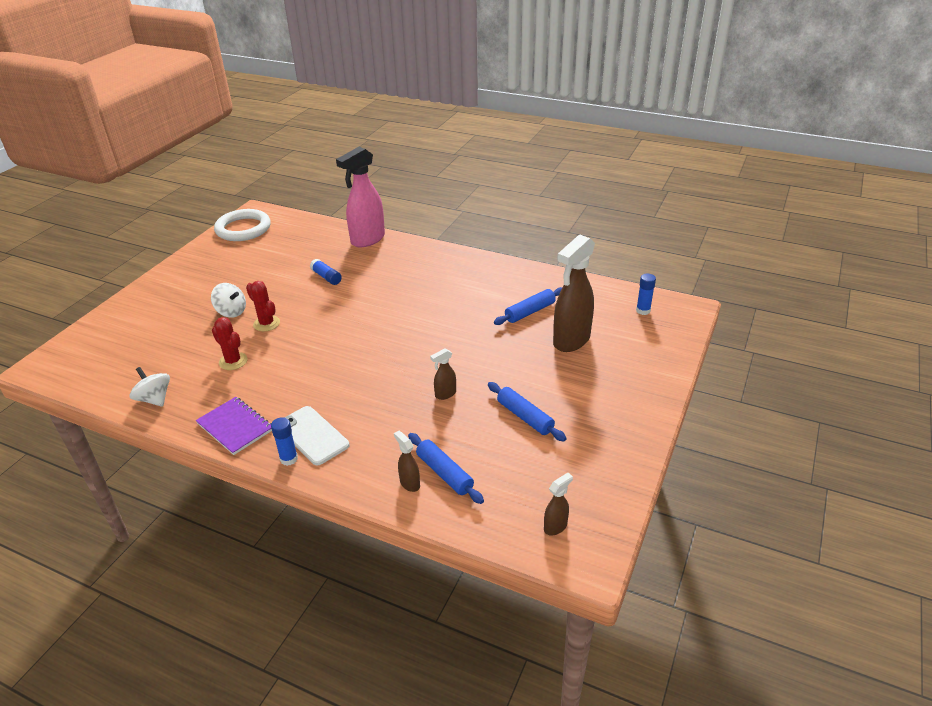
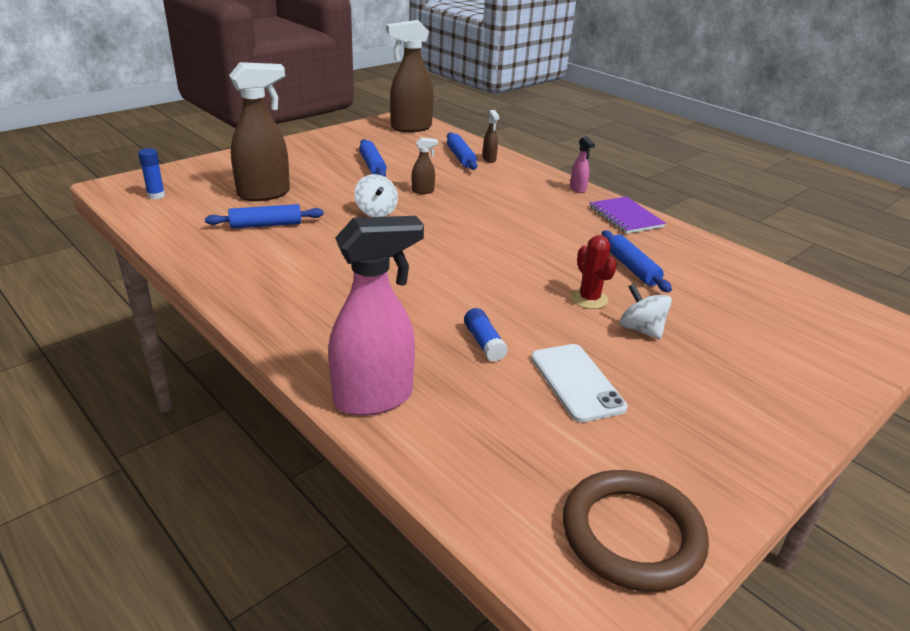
camera: 160 degrees left, 5 degrees down
(154, 399) = (717, 256): white spinning top -> white spinning top (376, 211)
(233, 361) = (632, 268): red cactus -> blue rolling pin
(243, 229) = (632, 534): white ring -> brown ring
(289, 459) = (578, 189): blue glue stick -> pink spray bottle
(312, 435) = (555, 196): white phone -> white phone (576, 382)
(555, 527) = (410, 128): brown spray bottle -> brown spray bottle, size x2.25

